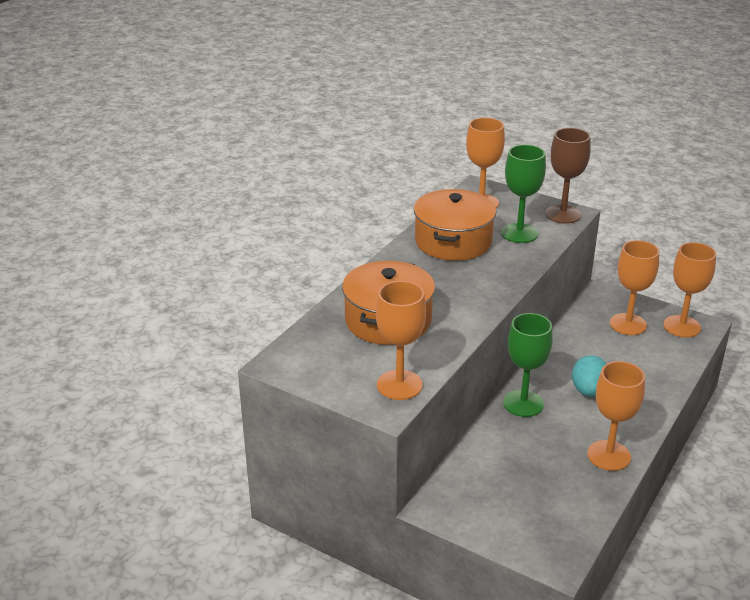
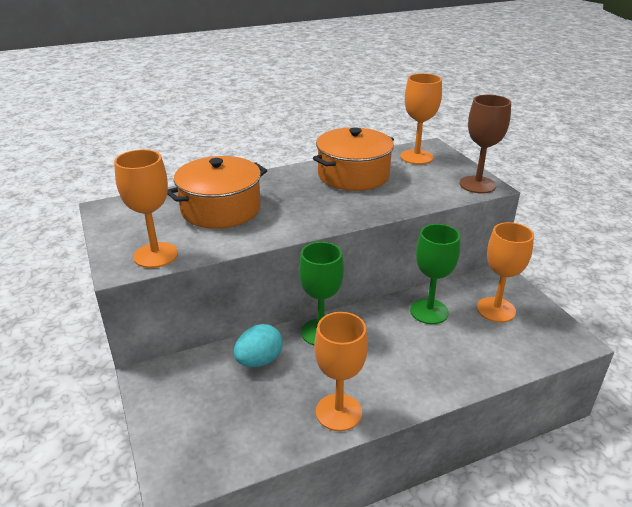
camera: 35 degrees right, 0 degrees up
(519, 233) = (417, 186): green goblet -> green goblet (429, 311)
(588, 391) = (389, 348): turquoise egg -> turquoise egg (259, 361)
(682, 326) = (550, 333): orange goblet -> none

